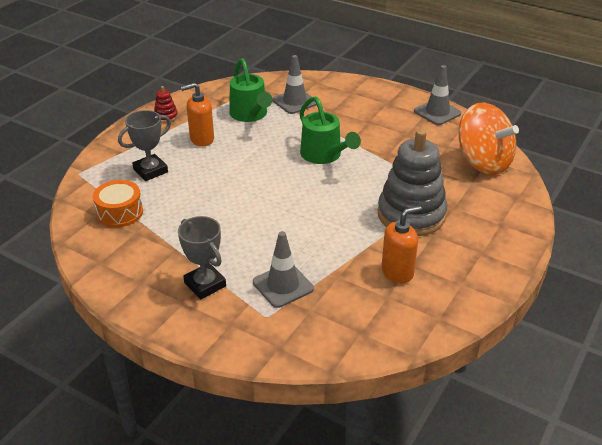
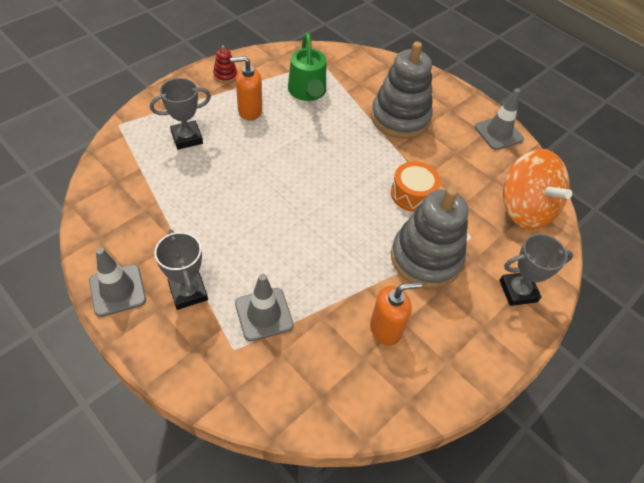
camera: 10 degrees right, 15 degrees up
(120, 212) = (139, 181): orange drum -> orange drum (412, 194)
(294, 102) = (357, 86): grey traffic cone -> grey traffic cone (117, 290)
(324, 156) = (363, 161): green watering can -> none
(344, 118) = (400, 118): none -> grey stacking toy
(501, 221) = (518, 291): none -> grey trophy

